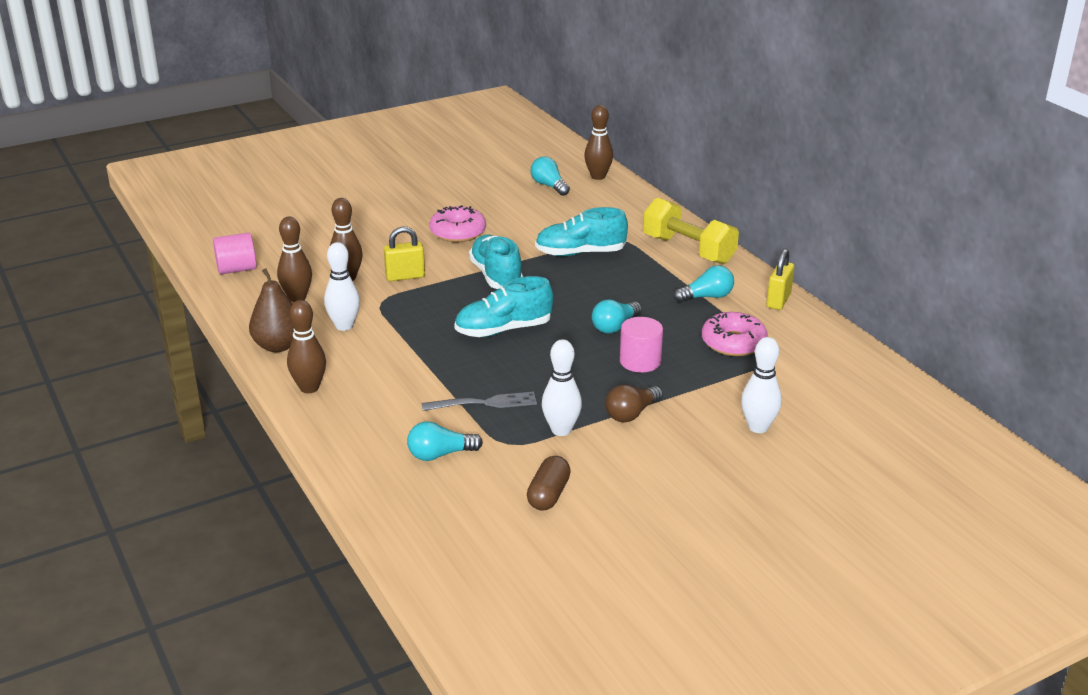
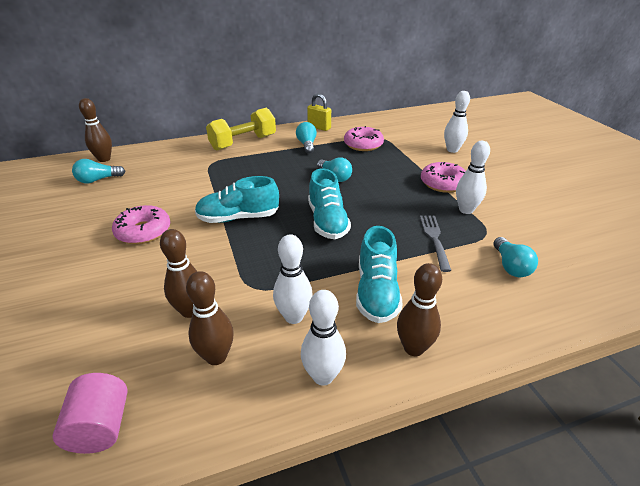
camera: 80 degrees left, 5 degrees up
(278, 346) = (323, 376): brown pear -> white bowling pin
(405, 276) = (210, 269): yellow padlock -> none
(548, 495) = (543, 222): brown capsule -> none
(580, 253) = (223, 178): turquoise shoe -> turquoise shoe (376, 292)
(631, 414) = (443, 183): brown light bulb -> pink donut
(640, 361) = (381, 174): pink cylinder -> none

